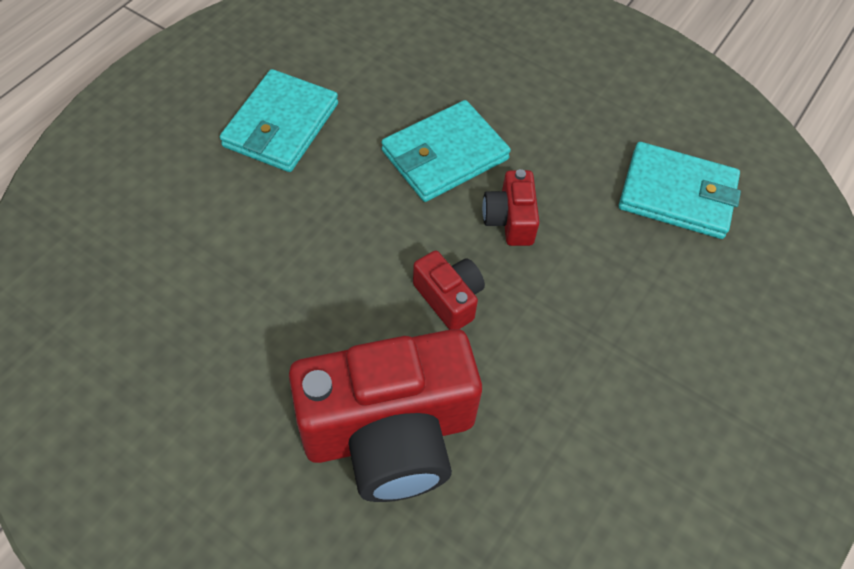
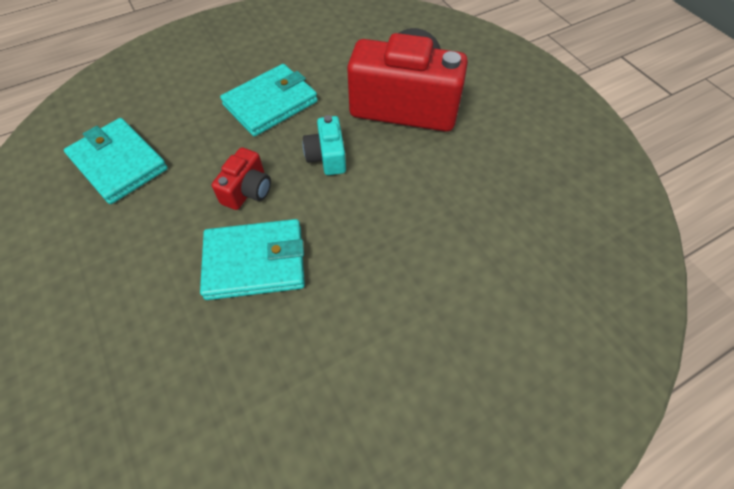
camera: 150 degrees left, 0 degrees up
(281, 125) = (381, 357): turquoise wallet -> turquoise wallet (270, 103)
(449, 298) = (327, 157): red camera -> turquoise camera

